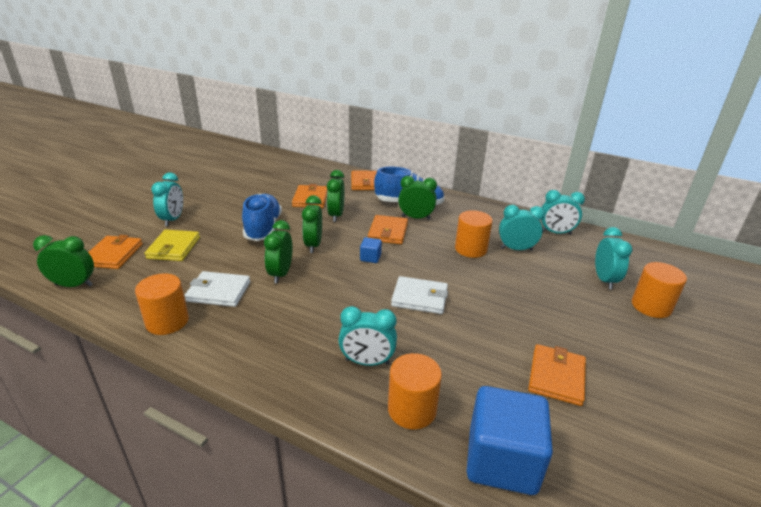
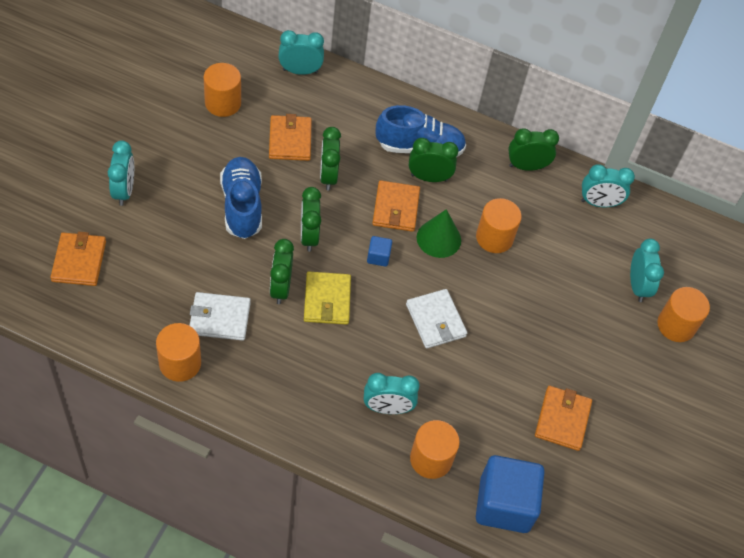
camera: 10 degrees left, 25 degrees up
(74, 285) = (58, 313): green clock -> green clock (526, 166)
(174, 248) = (145, 246): yellow wallet -> yellow wallet (327, 300)
(266, 182) = (223, 103): none -> orange cylinder
(365, 183) = (359, 99): orange wallet -> none
(419, 298) = (435, 320): white wallet -> white wallet turned 60 degrees clockwise
(423, 248) = (438, 238): none -> green cone
(516, 249) = (547, 236): turquoise clock -> turquoise clock (300, 71)

